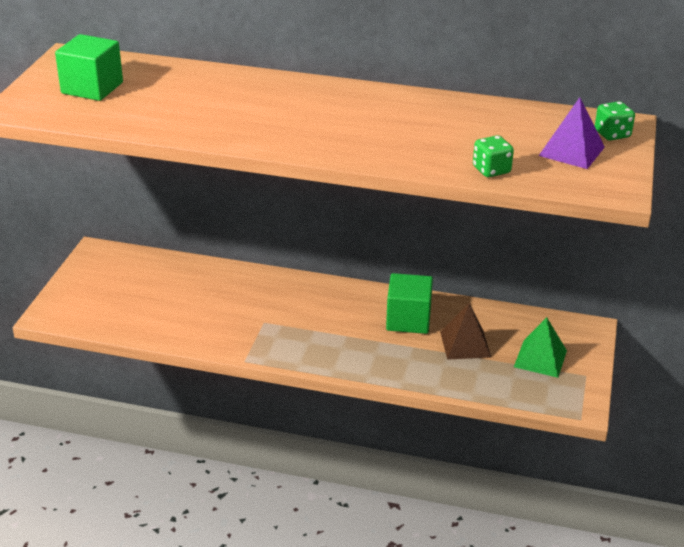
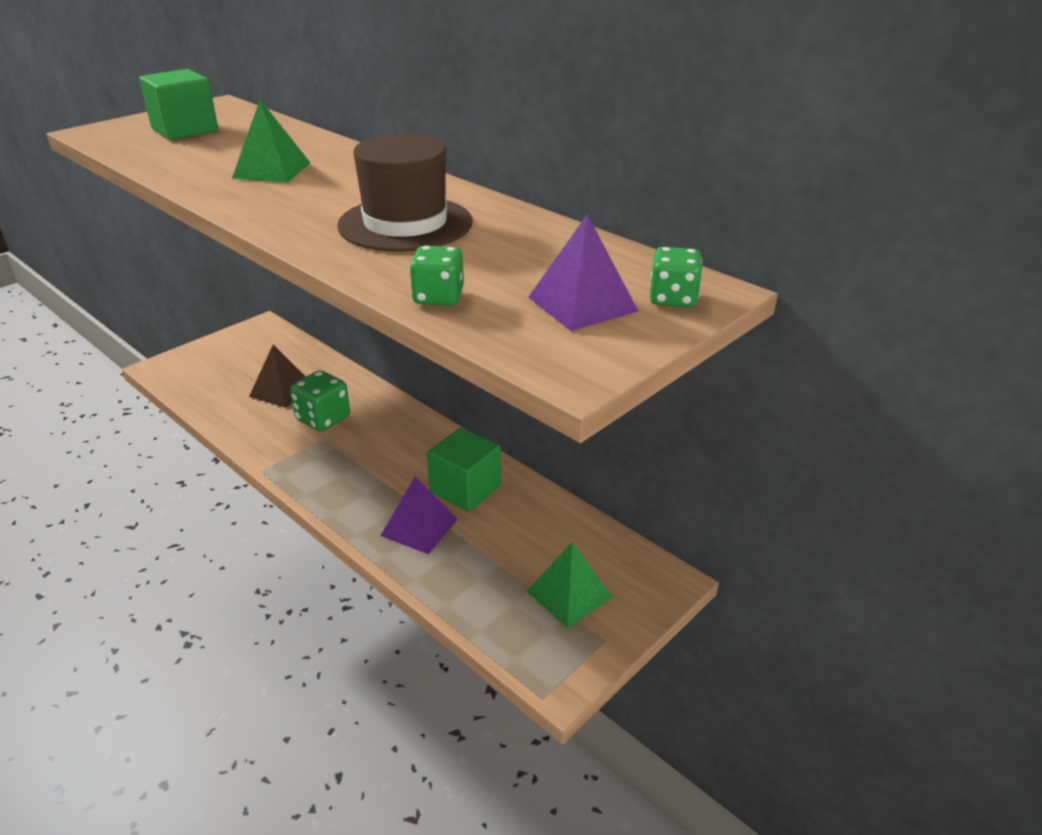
camera: 30 degrees right, 0 degrees up
(232, 108) = (272, 170): none -> green pyramid
(245, 308) = (323, 418): none -> green dice
(395, 126) = (405, 224): none -> brown hat
(404, 355) = (419, 527): none -> purple pyramid
(465, 344) = (498, 540): brown pyramid -> brown pyramid (282, 390)

